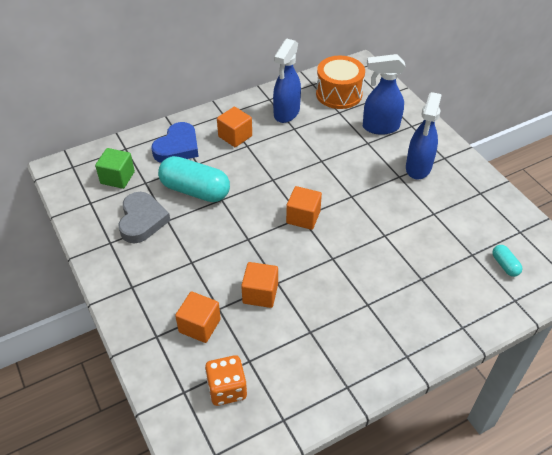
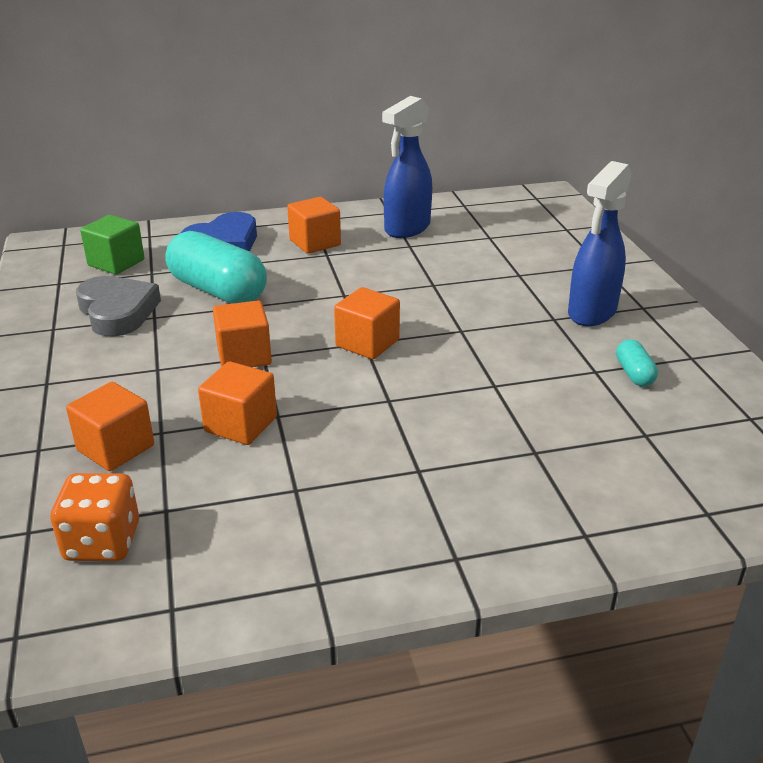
camera: 15 degrees right, 15 degrees down
(142, 220) = (117, 311): grey heart -> grey heart turned 45 degrees counterclockwise
(237, 241) = (244, 356): none -> orange cube
(339, 94) = (499, 218): orange drum -> none
(380, 127) = (548, 260): blue spray bottle -> none
(505, 265) = (704, 459): turquoise capsule -> turquoise capsule (634, 374)

